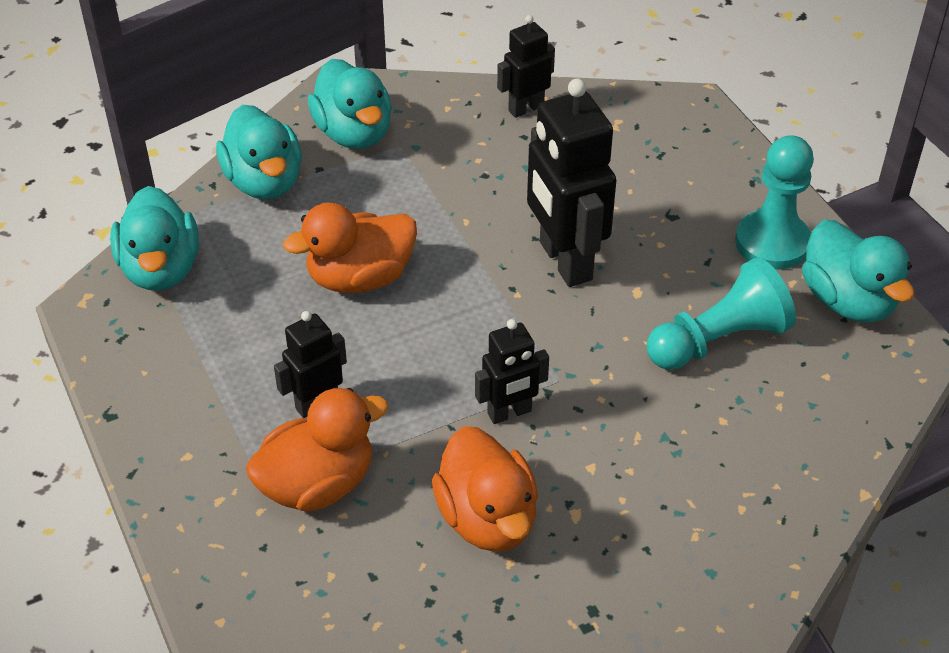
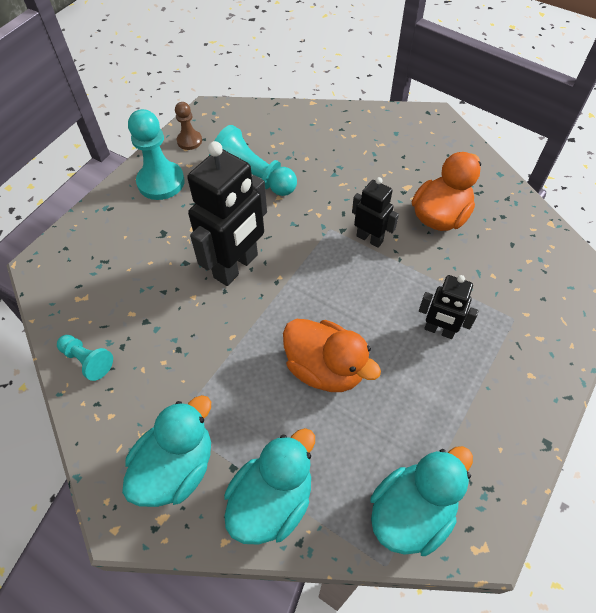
camera: 120 degrees left, 10 degrees up
(317, 484) = (487, 297): orange duck -> none
(526, 108) = (87, 360): black robot -> turquoise pawn
(848, 300) = (189, 141): turquoise duck -> brown pawn

